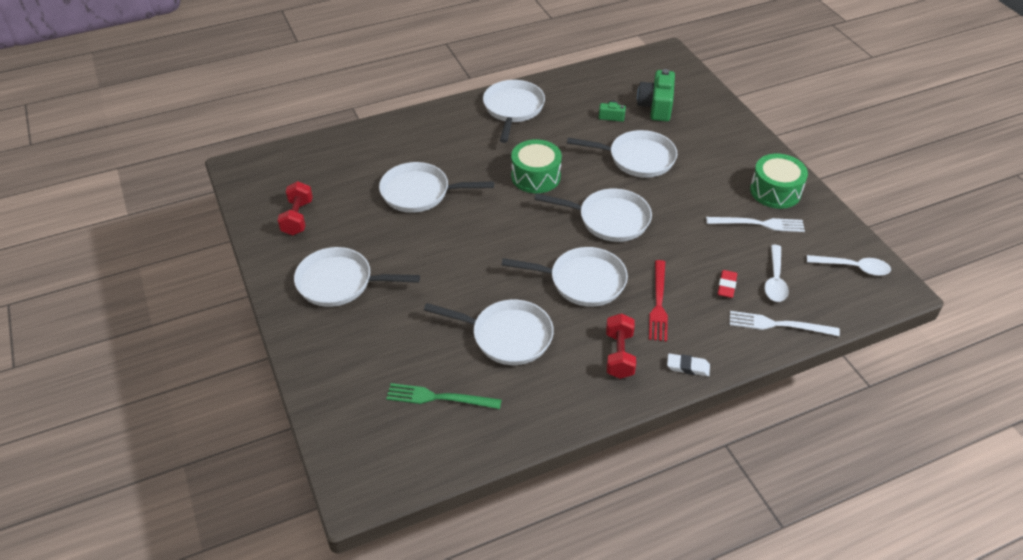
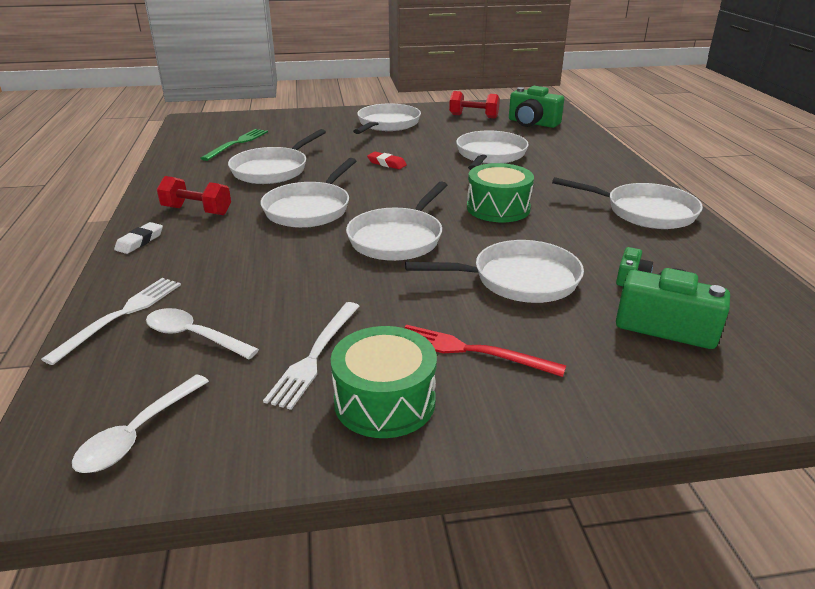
camera: 105 degrees right, 15 degrees down
(315, 173) = (532, 123): none -> green camera
(637, 158) = (518, 279): white pan -> white pan turned 120 degrees counterclockwise
(658, 303) = (240, 243): red fork -> red fork (471, 351)
(726, 286) = (222, 293): red eraser -> red eraser (386, 163)

